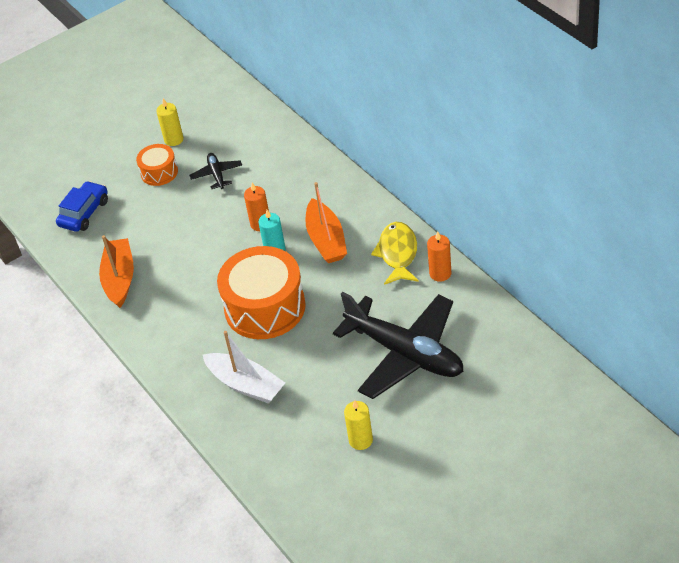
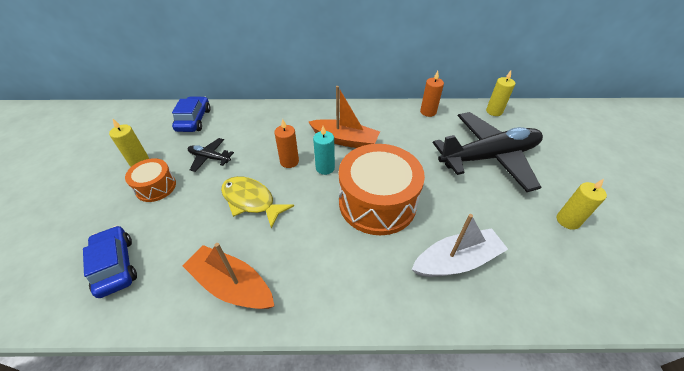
camera: 60 degrees left, 0 degrees up
(251, 126) = (194, 120): none -> blue car
(398, 253) = (393, 118): yellow fish -> yellow fish (251, 201)
(500, 325) = (494, 111): none -> yellow candle

